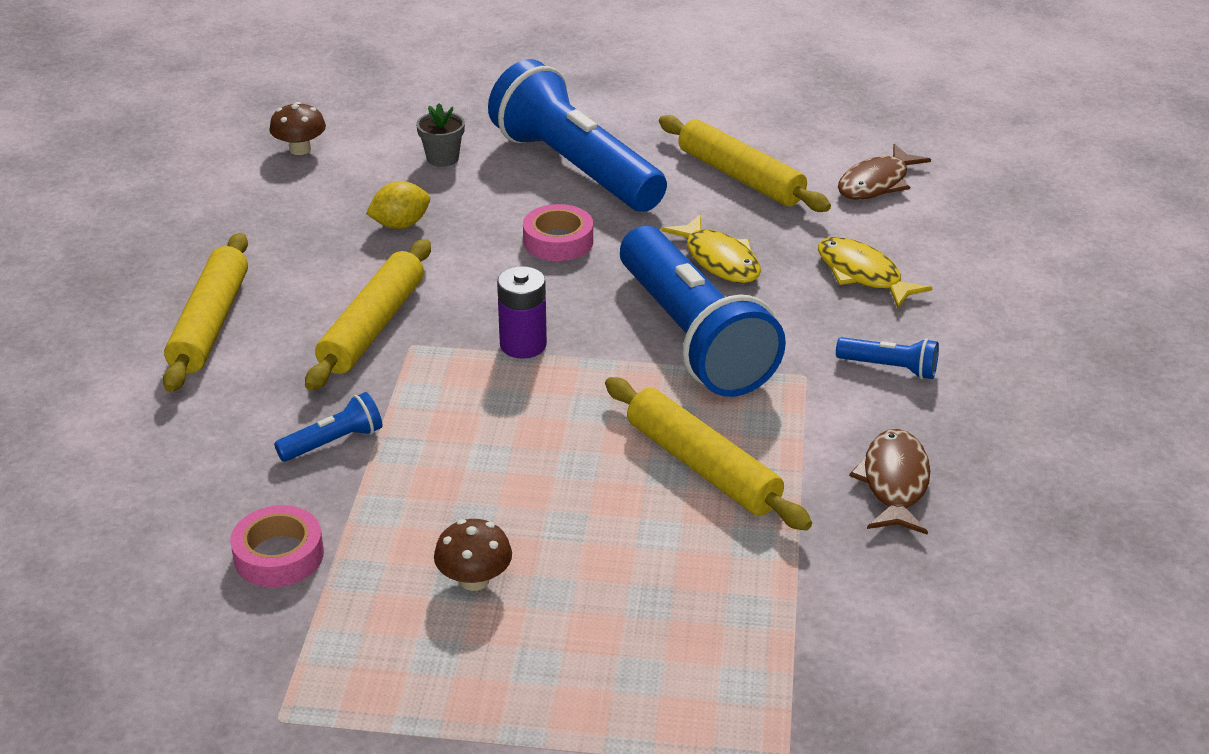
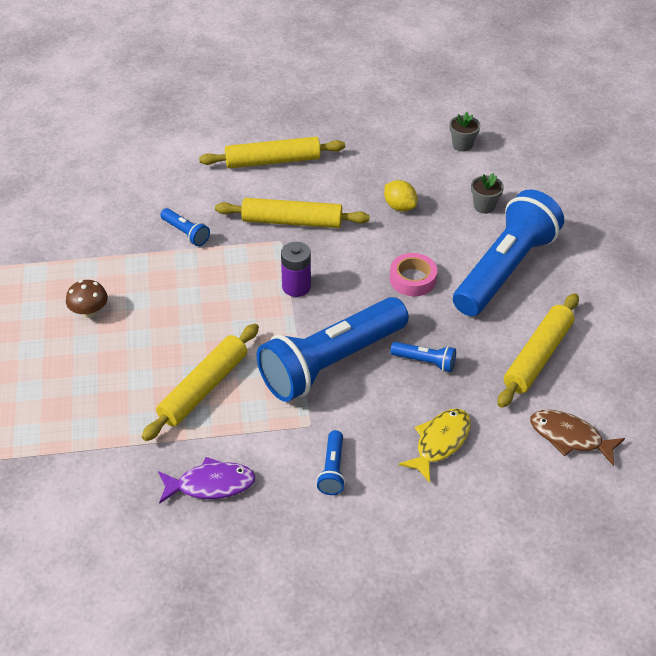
camera: 75 degrees right, 10 degrees up
(279, 555) = (94, 237): pink tape -> none
(300, 149) = (462, 145): brown mushroom -> grey flower pot
(719, 260) = (425, 362): yellow fish -> blue flashlight
(894, 483) = (211, 484): brown fish -> purple fish

